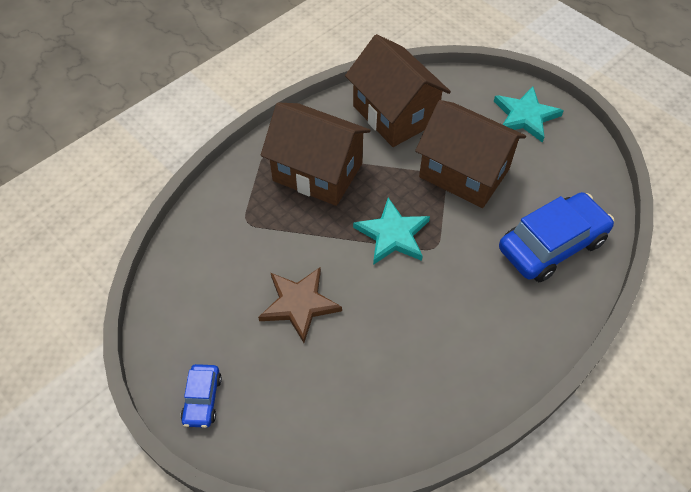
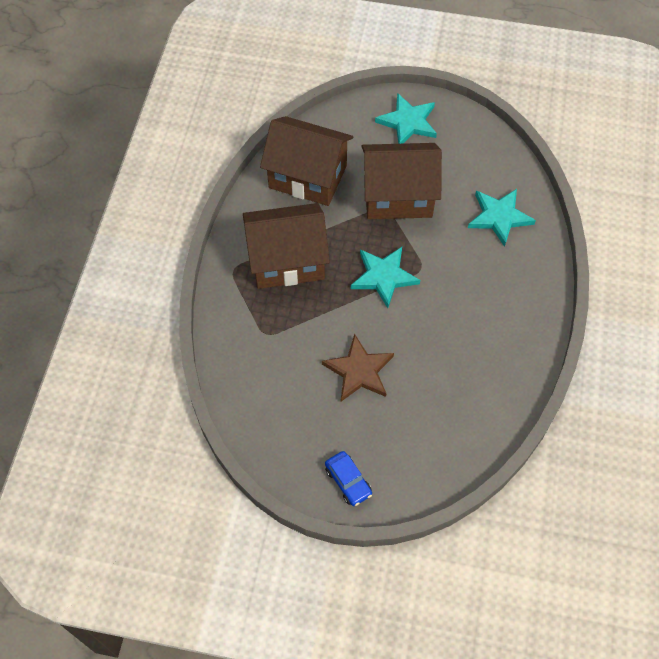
camera: 35 degrees left, 5 degrees up
(551, 245) = (499, 217): blue car -> turquoise star

